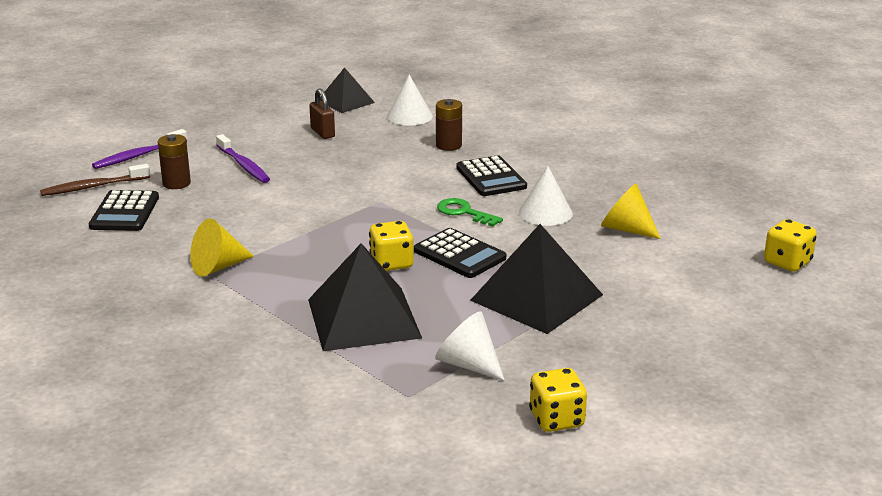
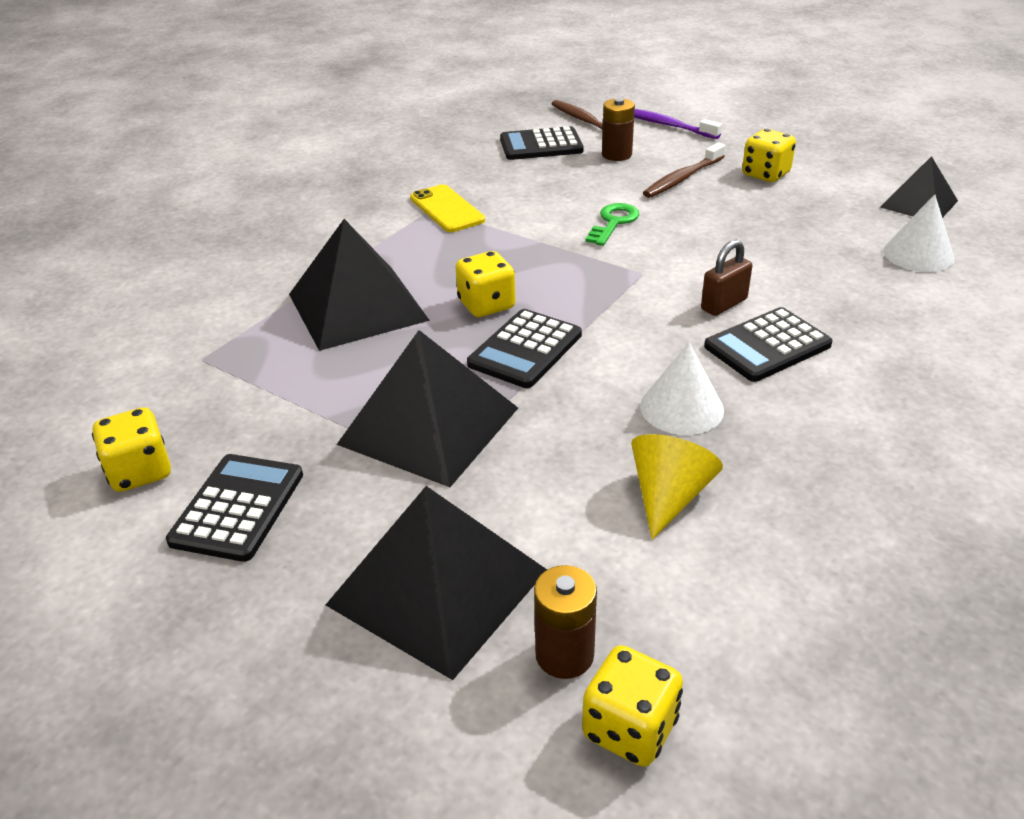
camera: 80 degrees right, 10 degrees up
(217, 267) = (447, 209): yellow cone -> yellow phone
(243, 165) = (682, 178): purple toothbrush -> brown toothbrush
(263, 137) = (765, 174): none -> yellow dice
(322, 133) = (808, 205): brown padlock -> brown padlock (724, 304)
(448, 145) = (847, 298): brown battery -> brown battery (564, 655)
(464, 212) = (645, 338): green key -> green key (613, 222)
(468, 364) = (264, 390): white cone -> none
(607, 374) = (238, 508): none -> black calculator
(690, 305) = (438, 587): none -> black pyramid

